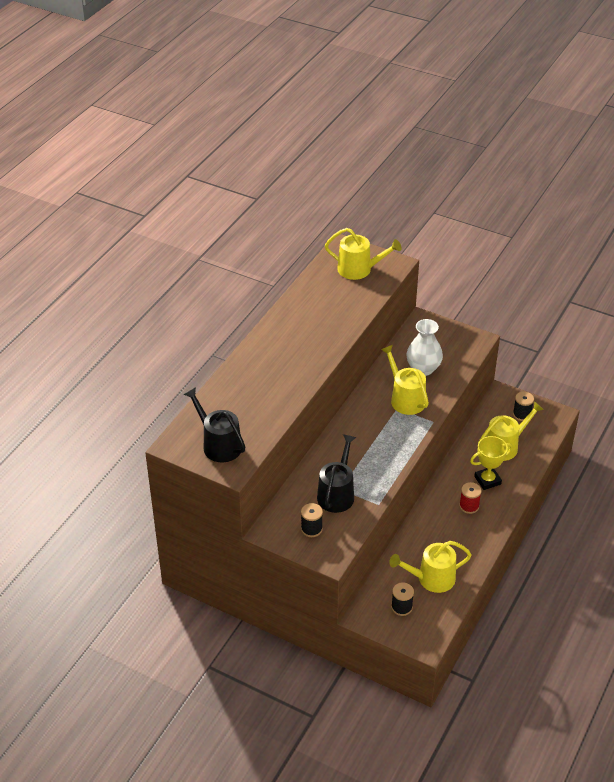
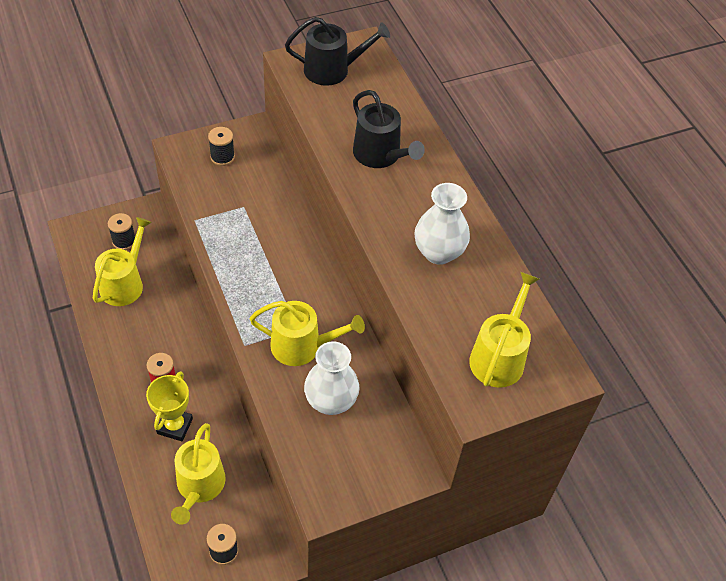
camera: 125 degrees right, 10 degrees up
(319, 319) = (438, 252): none -> white vase
(337, 494) = (240, 200): black watering can -> black watering can (380, 155)
(359, 269) = (499, 356): yellow watering can -> yellow watering can turned 150 degrees clockwise

